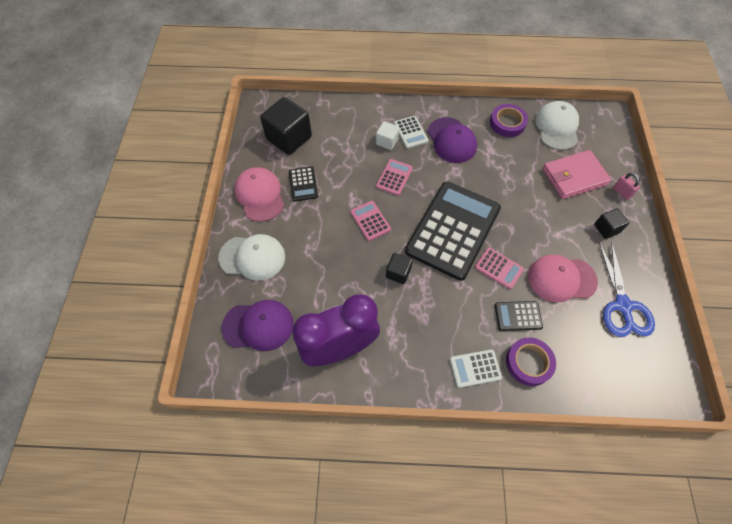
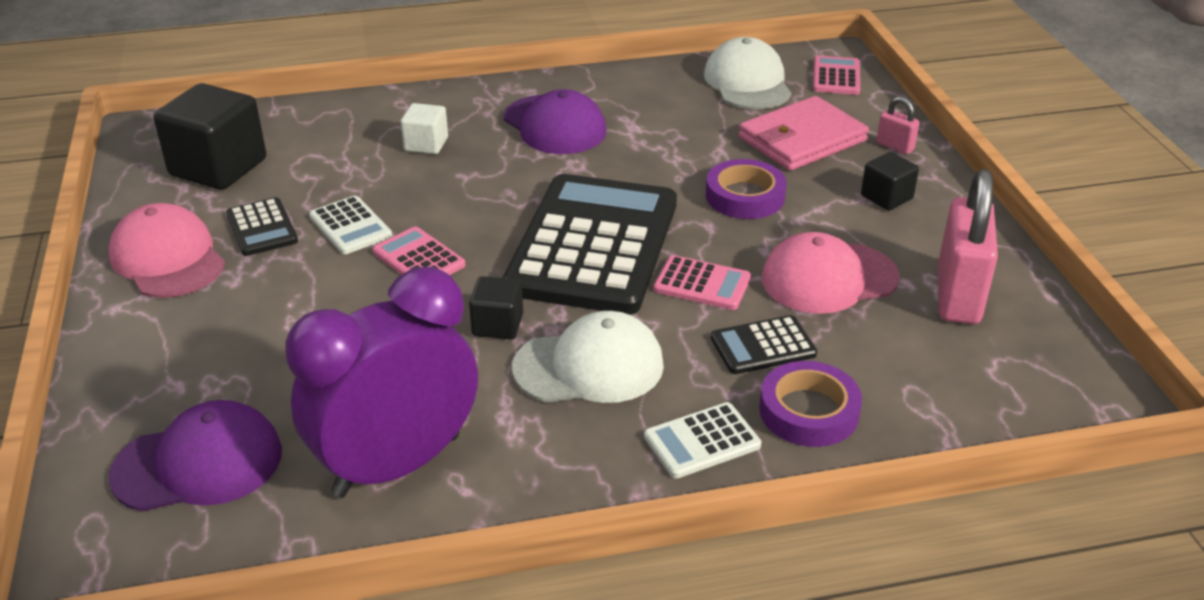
camera: 15 degrees left, 25 degrees down
(252, 257) = (166, 355): white cap -> white cap (589, 366)
(394, 177) = (453, 190): pink calculator -> pink calculator (836, 76)
(410, 132) = (471, 126): white calculator -> white calculator (350, 226)
(507, 123) = (654, 89): purple tape -> purple tape (745, 196)
(622, 306) = (958, 296): blue scissors -> pink padlock

